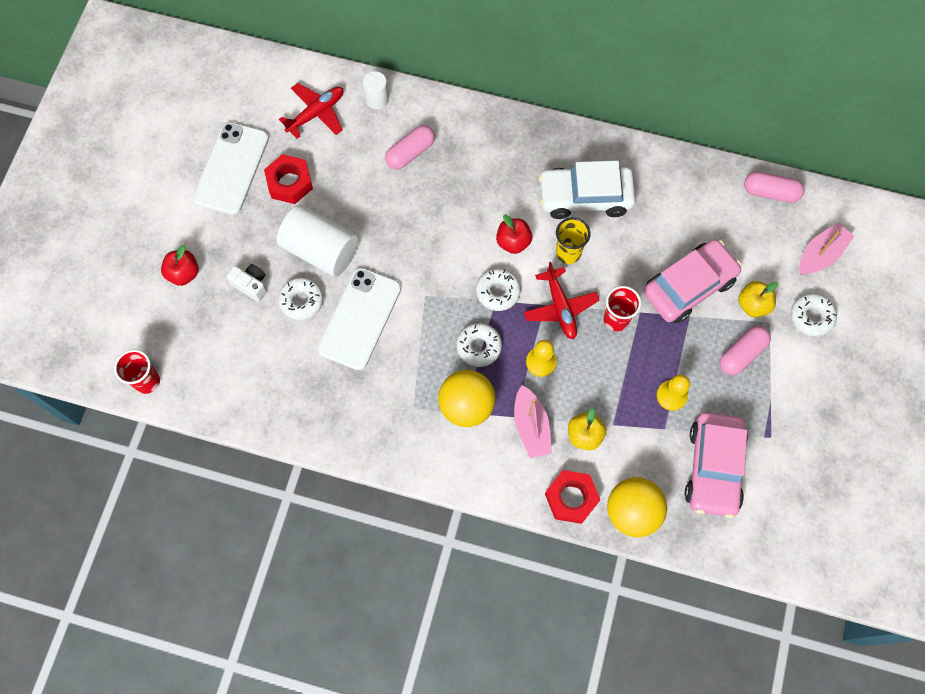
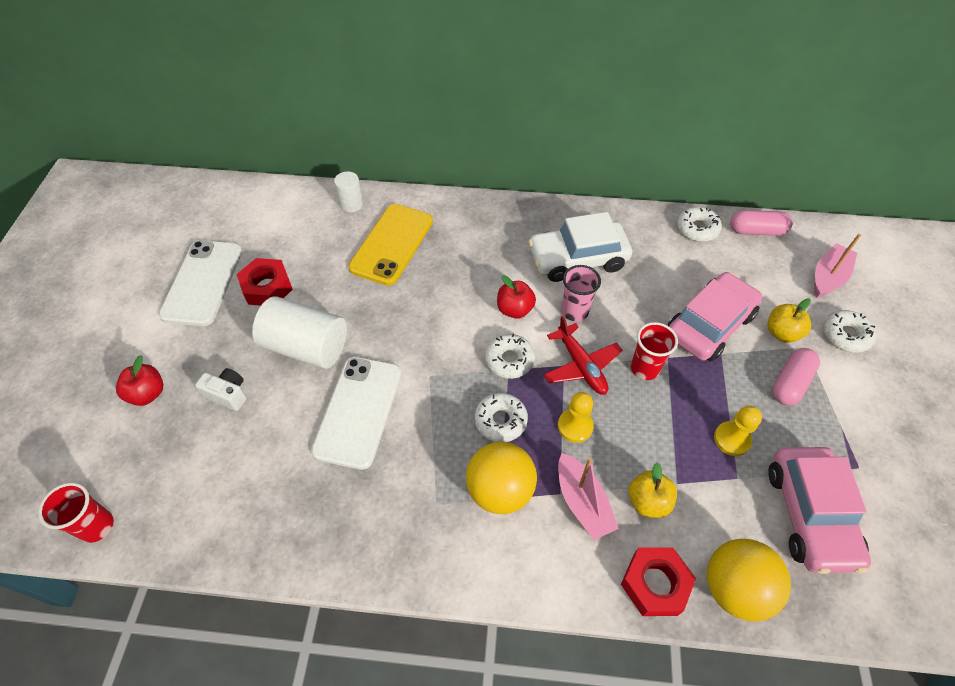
camera: 10 degrees left, 15 degrees down
(301, 301) = (288, 402): white donut -> white donut (697, 229)
(316, 113) = (291, 223): red plane -> none
(410, 153) = (392, 244): pink capsule -> yellow phone
(568, 253) = (575, 311): yellow cup -> pink cup

